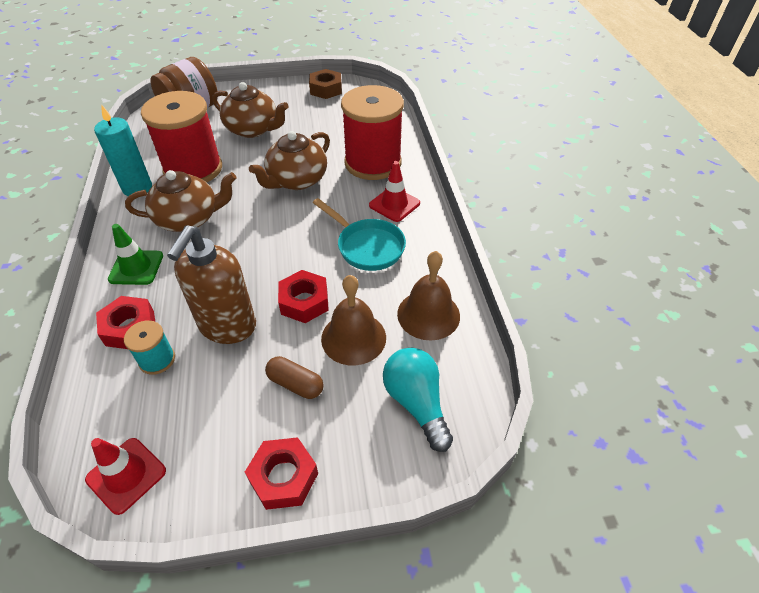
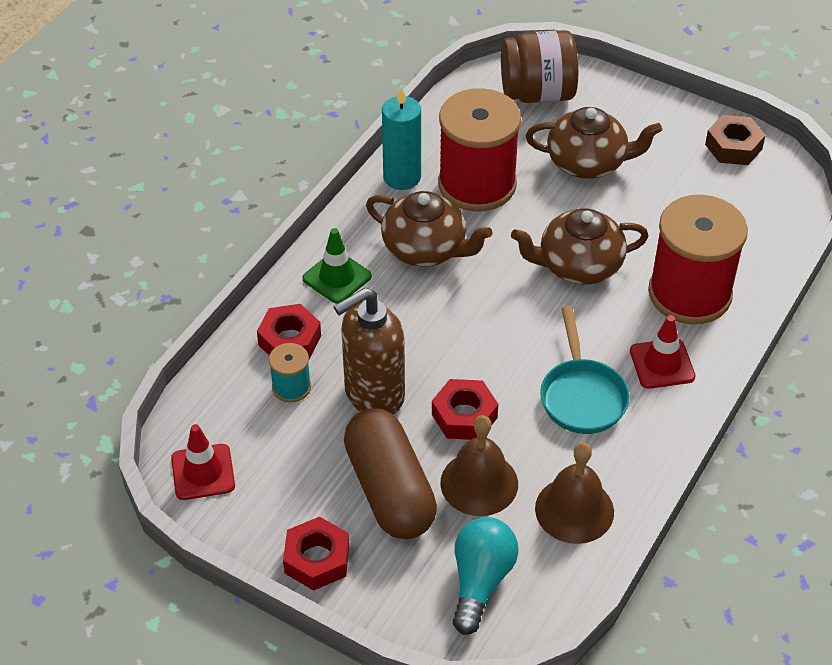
camera: 40 degrees right, 0 degrees up
(253, 129) = (587, 163): brown teapot -> brown teapot turned 60 degrees counterclockwise
(295, 384) = (389, 490): brown capsule -> brown capsule, size x2.09

